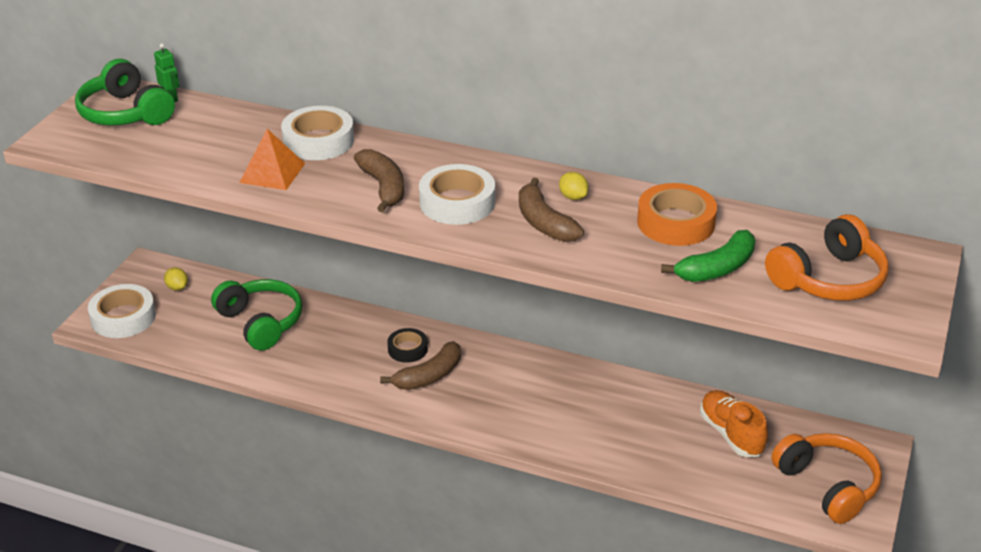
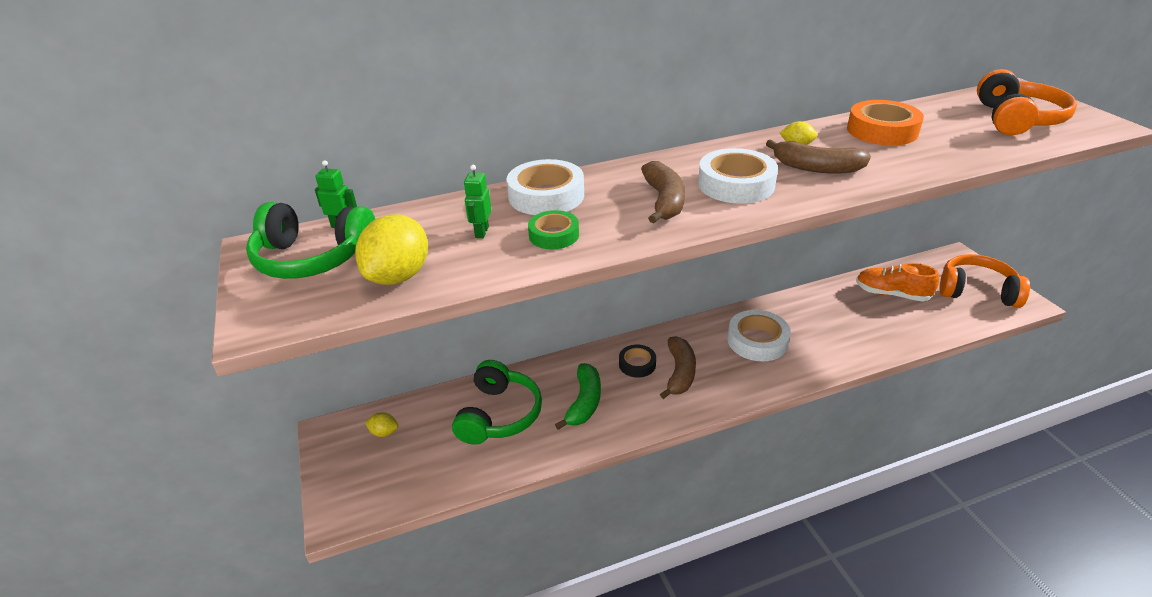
camera: 40 degrees left, 0 degrees up
(123, 317) = (365, 490): white tape -> white tape (757, 341)
(149, 151) = (399, 276): none -> yellow lemon
(236, 146) = (481, 232): none -> green robot
(261, 322) = (499, 415): green headphones -> green headphones turned 90 degrees clockwise
(272, 172) = (554, 235): orange pyramid -> green tape
(383, 187) = (664, 201): brown banana -> brown banana turned 60 degrees clockwise
(717, 268) = (960, 142): green banana -> green banana (584, 402)

